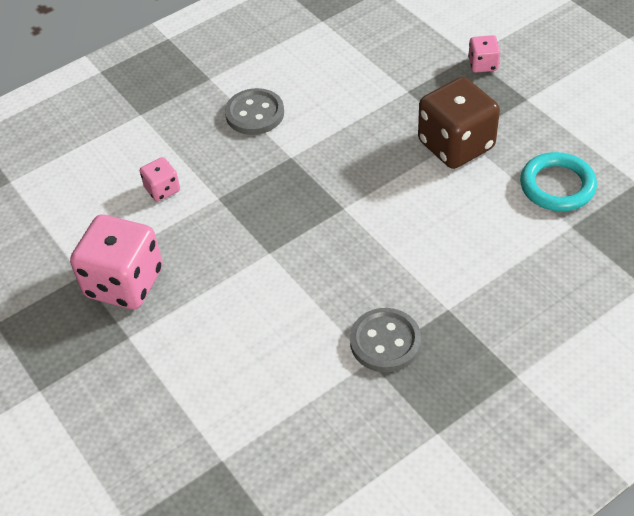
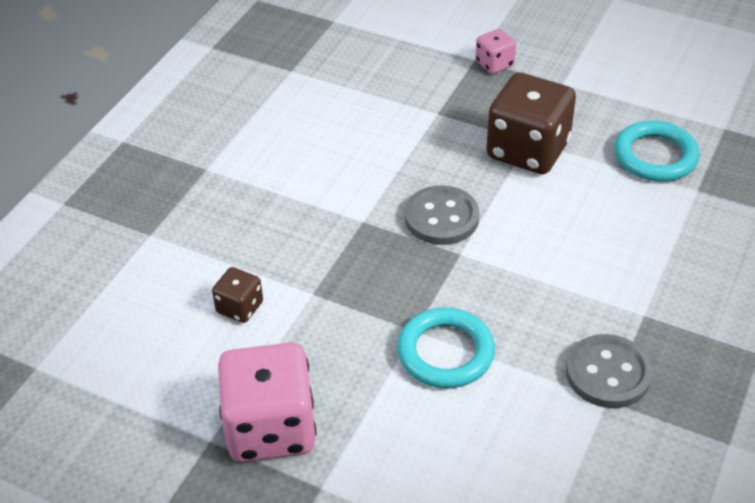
camera: 30 degrees left, 5 degrees down
(162, 189) = (240, 307): pink dice -> brown dice
(255, 114) = (288, 189): grey button -> grey button (441, 218)
(278, 278) = (445, 352): none -> turquoise ring

